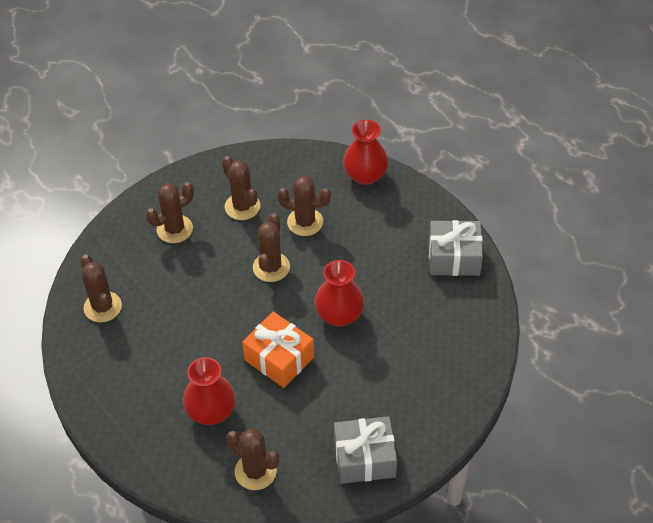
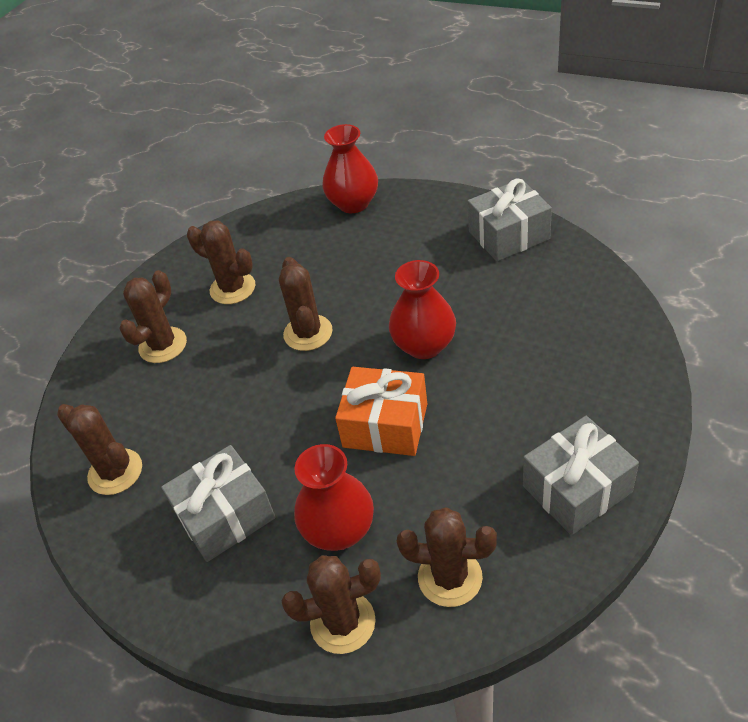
camera: 20 degrees left, 5 degrees down
(151, 369) = (225, 516): none -> grey gift
(305, 222) = (317, 272): brown cactus -> brown cactus (343, 622)

